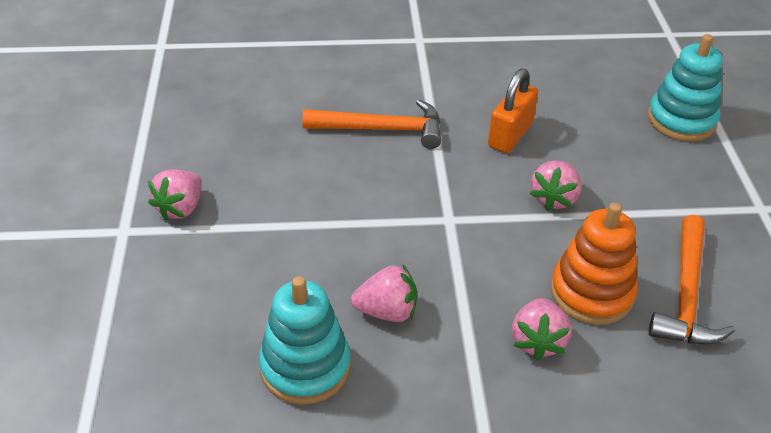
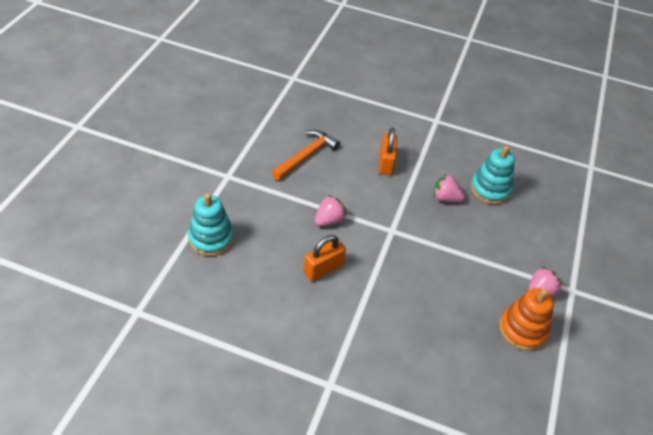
camera: 160 degrees left, 5 degrees up
(382, 129) = (401, 304): orange hammer -> none
(537, 341) = (386, 163): pink strawberry -> orange padlock
(591, 293) = (347, 172): orange stacking toy -> orange stacking toy (522, 330)

